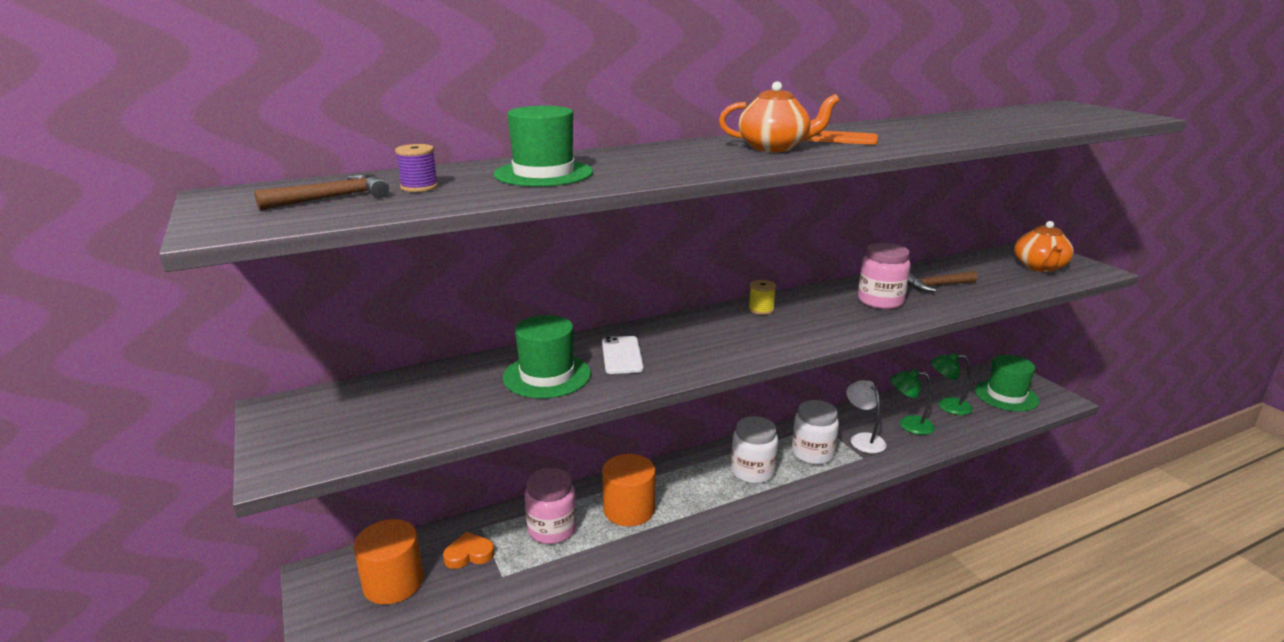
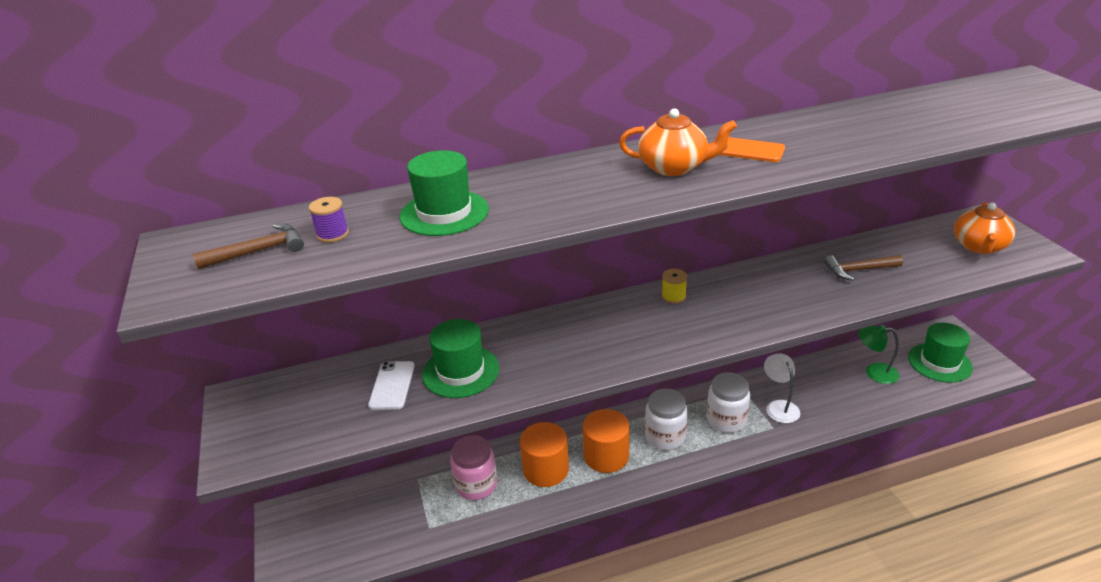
camera: 10 degrees right, 10 degrees up
(393, 582) = (341, 527): orange cylinder -> orange cylinder (606, 456)
(469, 554) = (404, 504): orange heart -> none
(622, 355) = (531, 350): white phone -> white phone (392, 385)
(880, 301) = (794, 289): pink jar -> none
(908, 425) = (829, 392): green lamp -> none

